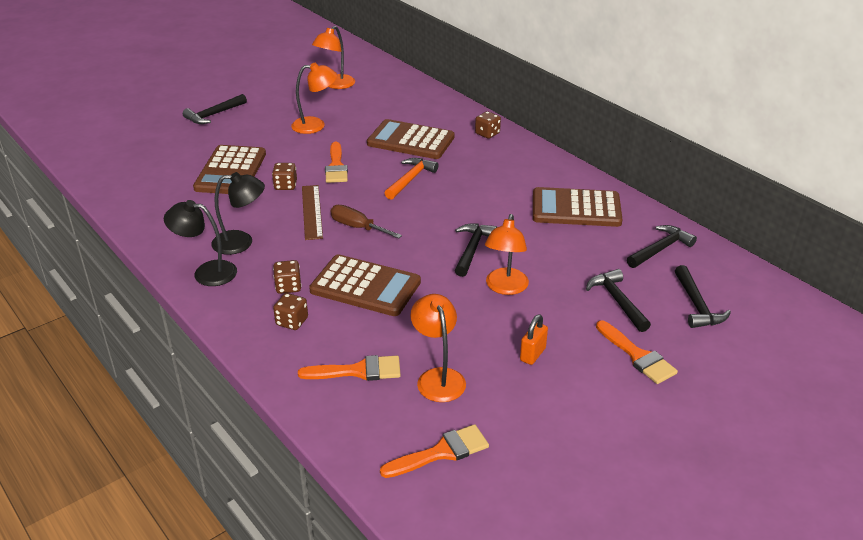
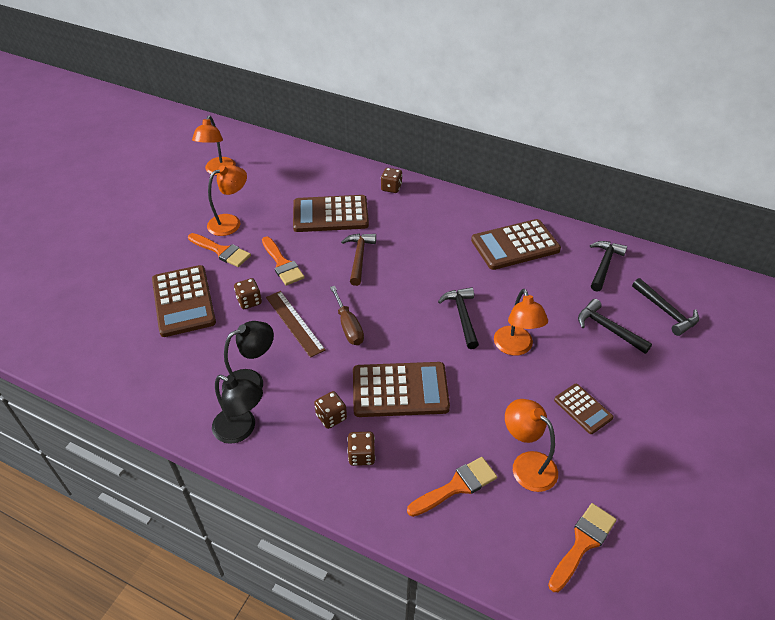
camera: 25 degrees left, 10 degrees up
(206, 272) = (241, 429): black lamp -> black lamp turned 135 degrees counterclockwise
(214, 115) = (119, 239): black hammer -> none
(357, 227) = (348, 326): brown screwdriver -> brown screwdriver turned 120 degrees counterclockwise
(410, 179) = (359, 257): orange hammer -> brown hammer
(532, 354) = (583, 409): orange padlock -> brown calculator
(637, 356) = (658, 378): orange brush -> orange brush (221, 251)

